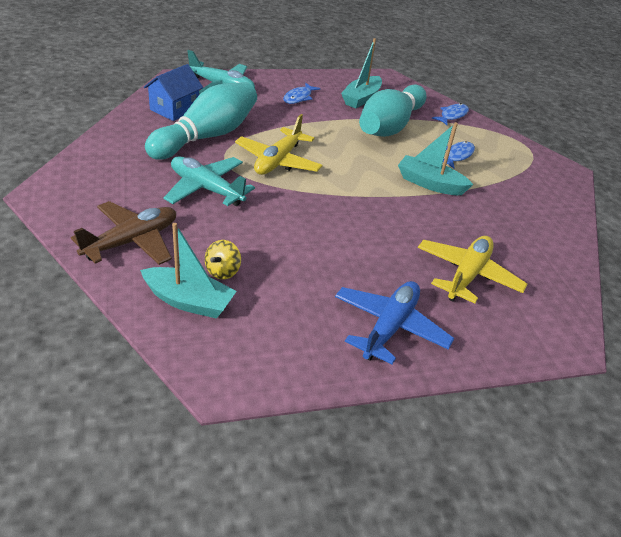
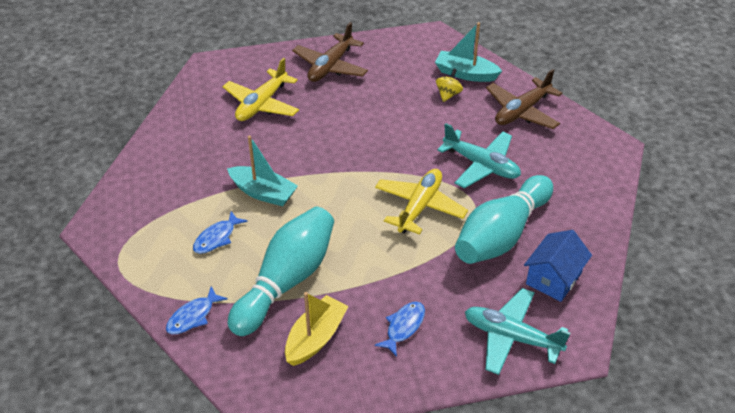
camera: 175 degrees left, 5 degrees up
(361, 98) = (315, 338): turquoise boat -> yellow boat
(389, 327) = (330, 66): blue plane -> brown plane

